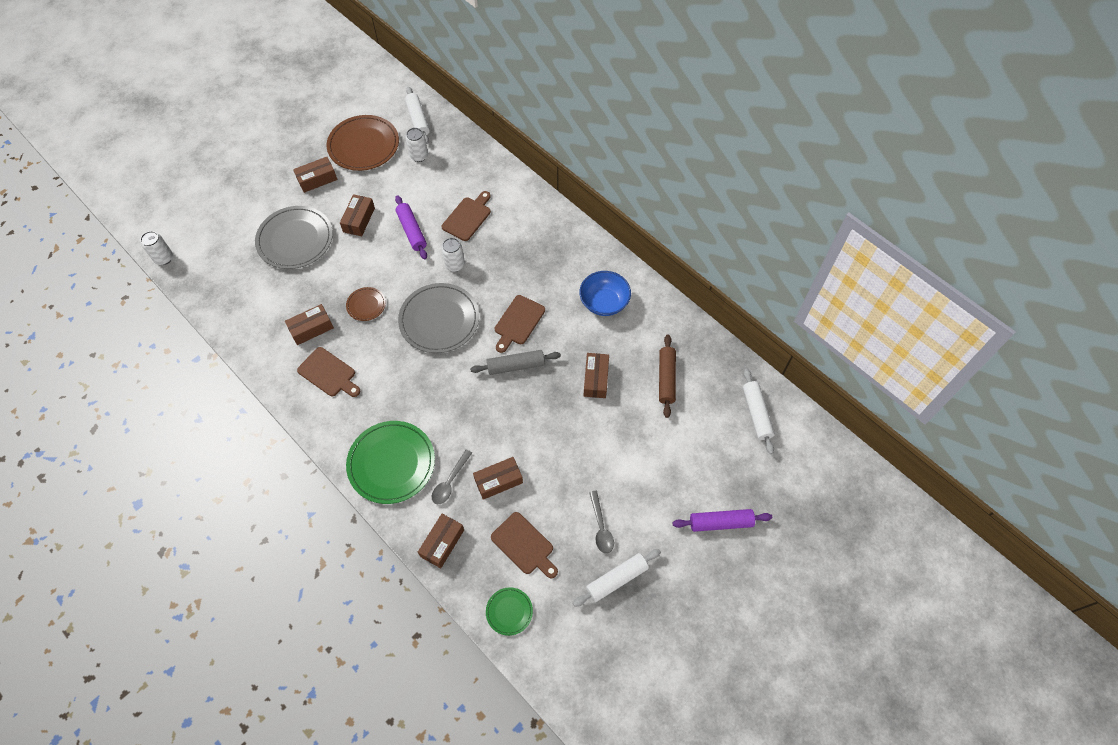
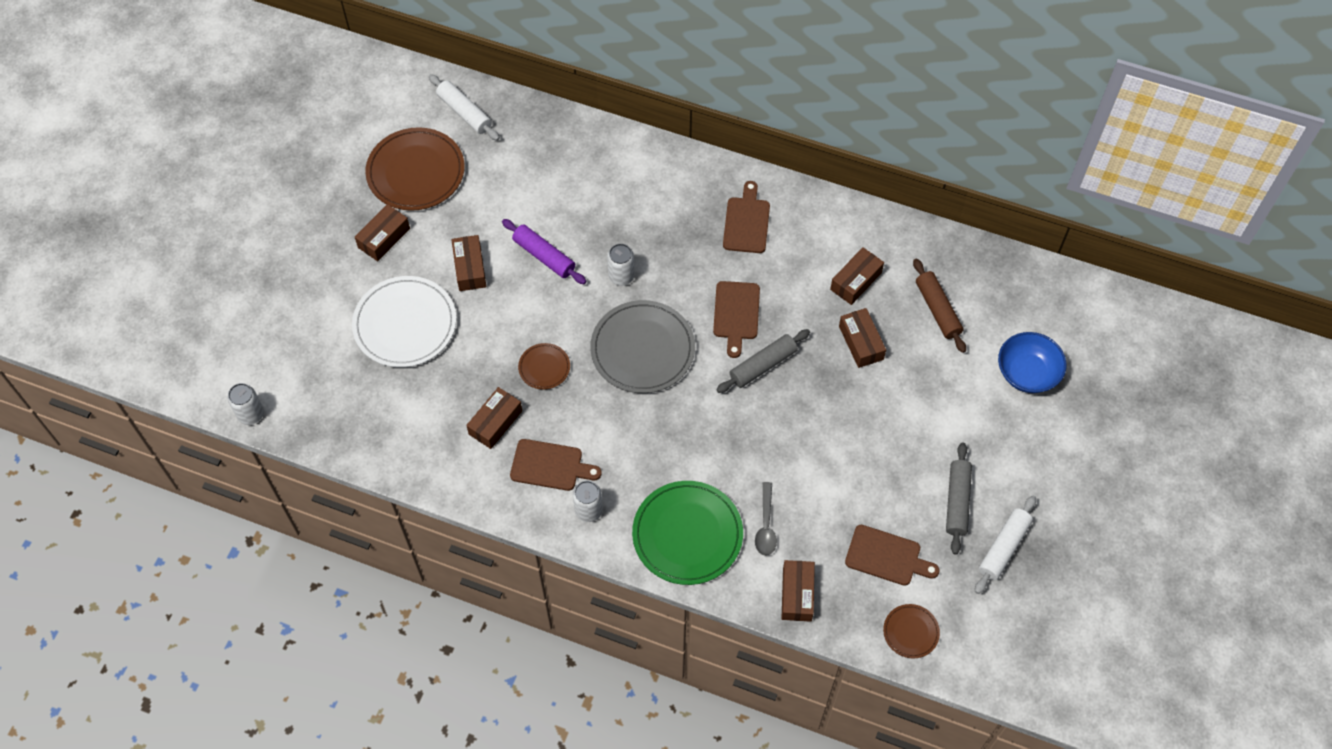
camera: 25 degrees left, 0 degrees up
(295, 239) = (405, 324): grey plate -> white plate
(419, 156) = (495, 159): white can -> white can (588, 510)
(468, 217) = (602, 212): brown cutting board -> brown cutting board (746, 222)
(498, 481) = (819, 501): brown box -> brown box (856, 281)
(509, 611) = (911, 632): green plate -> brown plate
(601, 527) = (957, 501): grey spoon -> grey rolling pin
(604, 302) = (820, 250): blue bowl -> blue bowl (1027, 373)
(720, 523) = (1078, 441): purple rolling pin -> none
(756, 413) = (1053, 308): white rolling pin -> none

